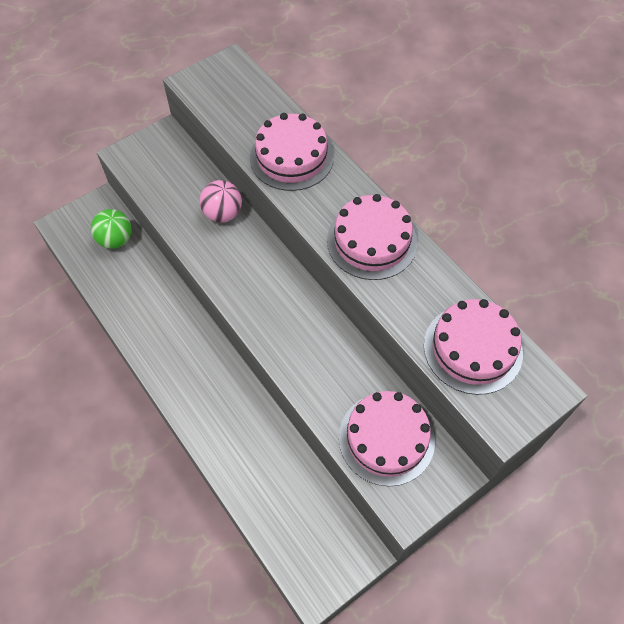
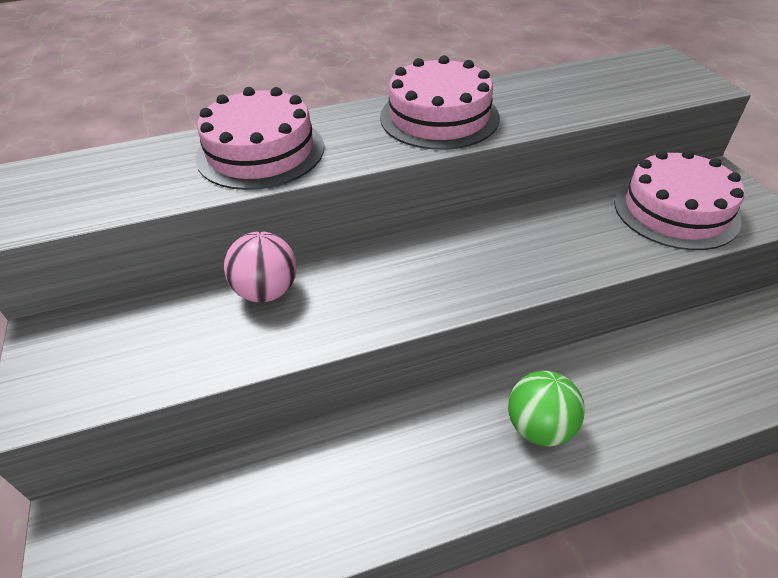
camera: 70 degrees left, 15 degrees down
(116, 240) = (176, 510): green ball -> green ball (539, 427)
(472, 348) = (609, 85): pink cake -> none

